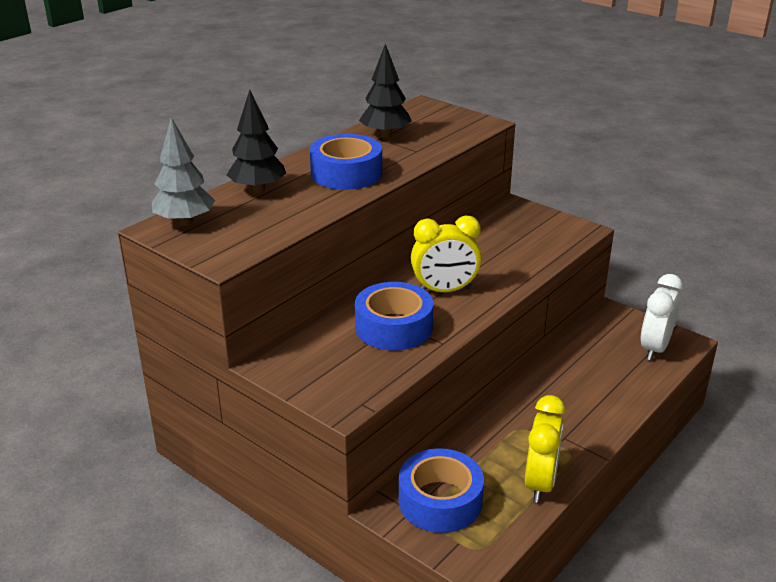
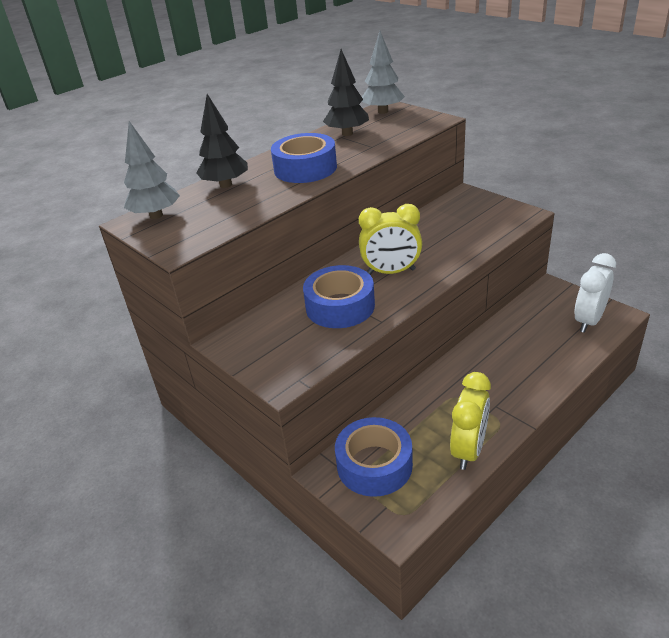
camera: 10 degrees right, 5 degrees up
(421, 111) = (383, 111): none -> grey tree

